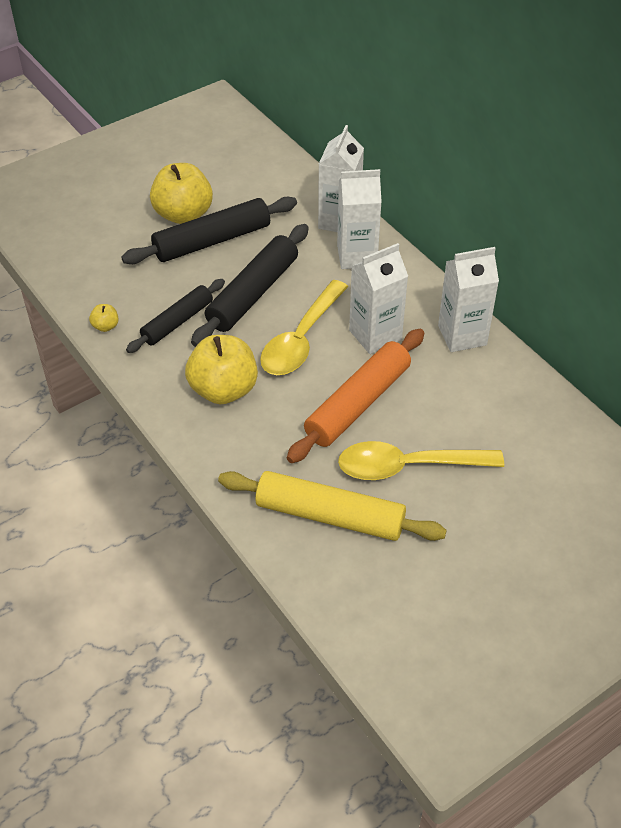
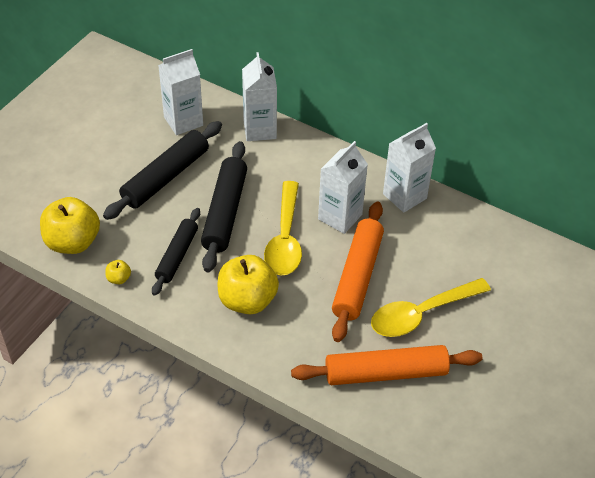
camera: 25 degrees left, 0 degrees up
(183, 214) = (128, 161): yellow apple -> yellow apple (73, 242)
(330, 515) = (386, 373): yellow rolling pin -> orange rolling pin
(357, 256) = (290, 155): white carton -> white carton (183, 121)

